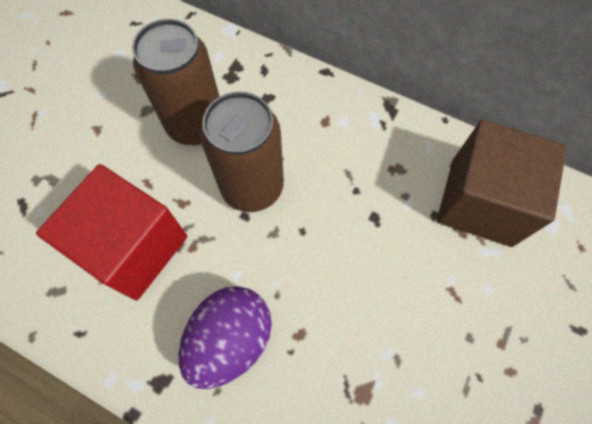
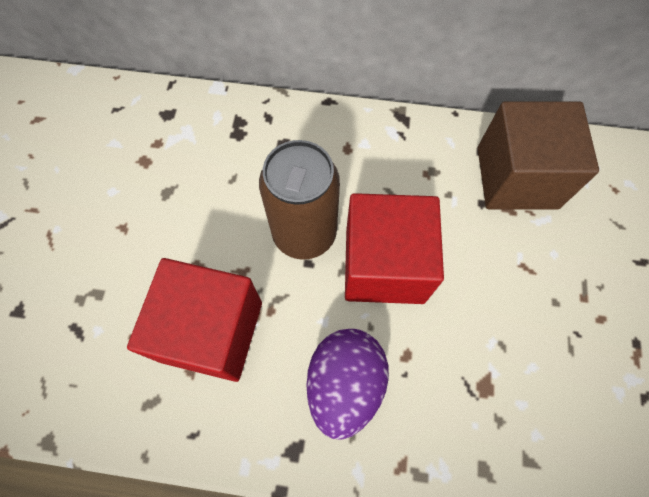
camera: 20 degrees left, 0 degrees up
(196, 124) = (223, 191): brown can -> none
(314, 242) = (384, 265): none -> red cube

